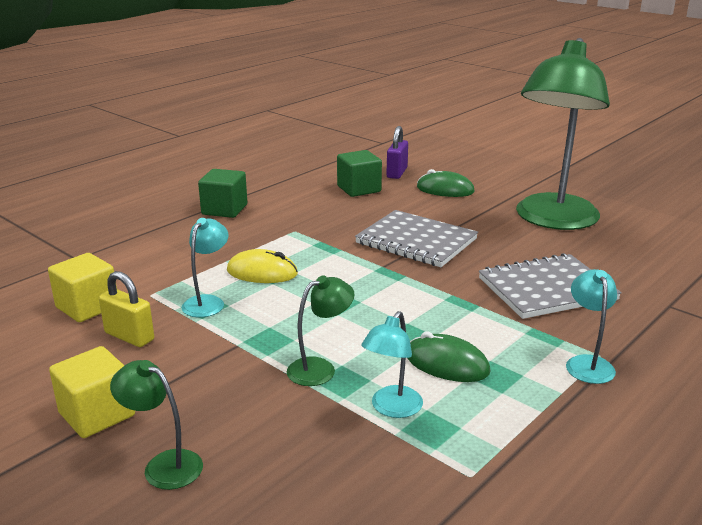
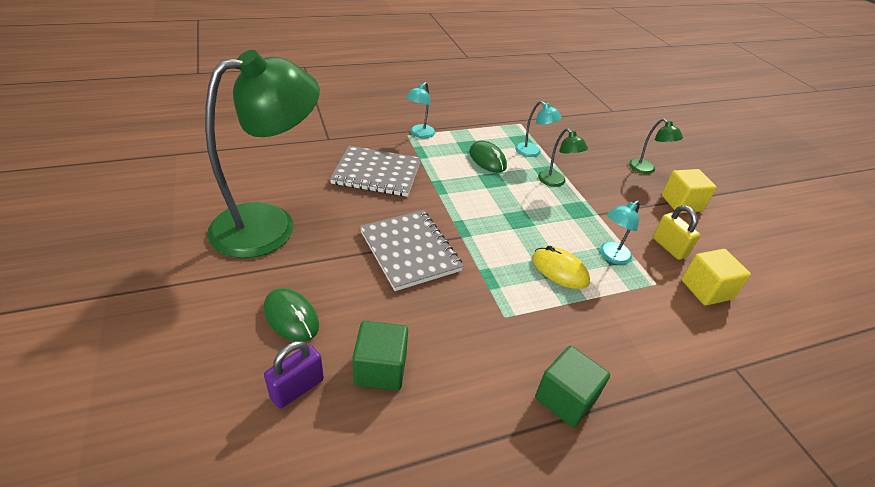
camera: 155 degrees left, 15 degrees up
(320, 368) = (555, 182): green lamp -> green lamp turned 120 degrees counterclockwise
(392, 408) = (532, 152): turquoise lamp -> turquoise lamp turned 75 degrees clockwise

